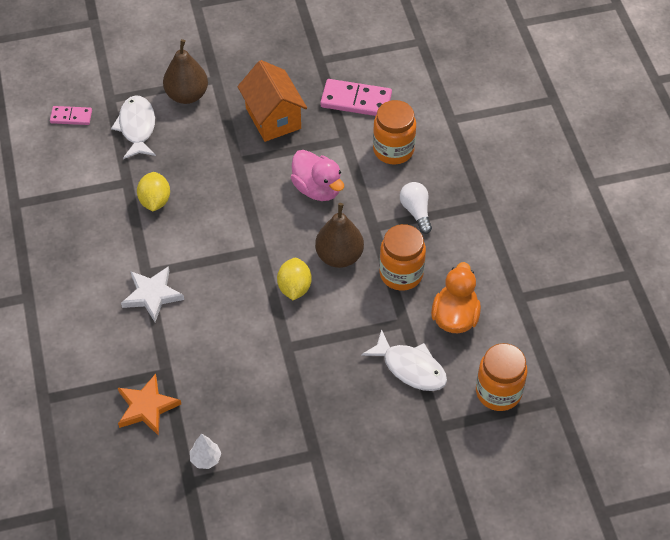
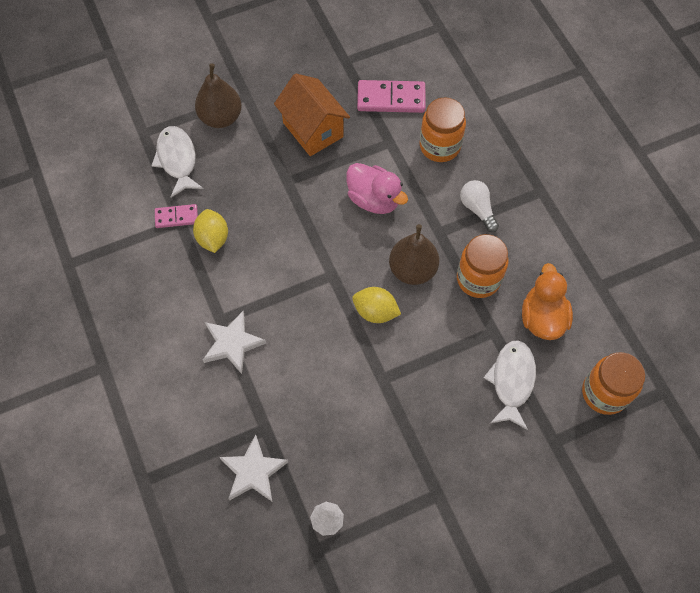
camera: 10 degrees left, 10 degrees up
(71, 117) = (107, 158): pink domino -> pink domino (176, 217)
(146, 407) = (253, 471): orange star -> white star
(294, 288) = (375, 312): yellow lemon -> yellow lemon turned 60 degrees counterclockwise
(410, 368) = (511, 381): white fish -> white fish turned 105 degrees counterclockwise

